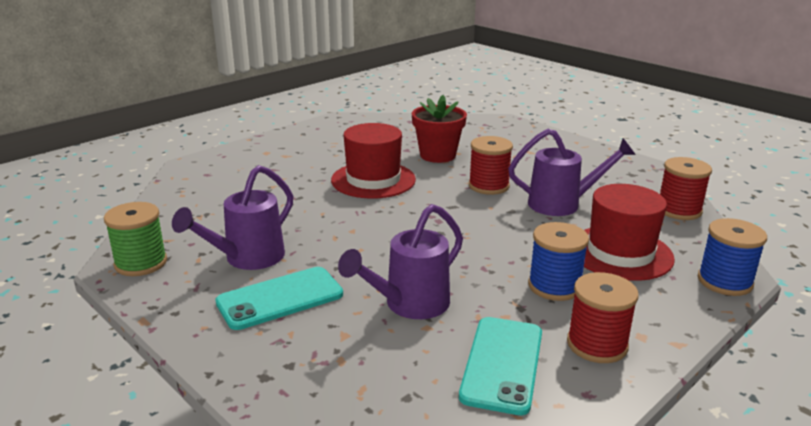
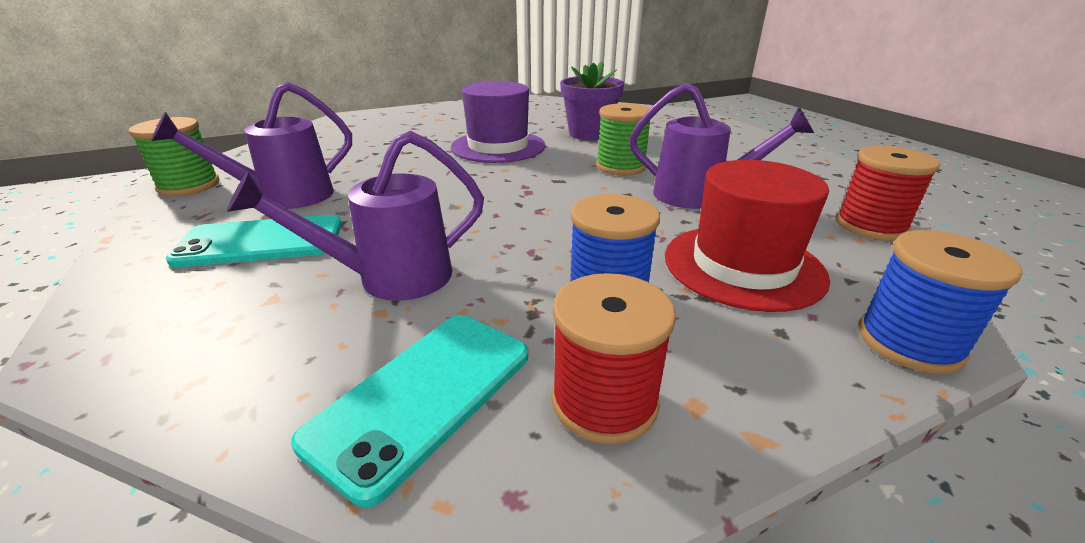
camera: 20 degrees right, 5 degrees up
(373, 180) = (498, 146): red hat -> purple hat
(437, 155) = (589, 134): red flower pot -> purple flower pot
(488, 186) = (620, 166): red spool -> green spool

